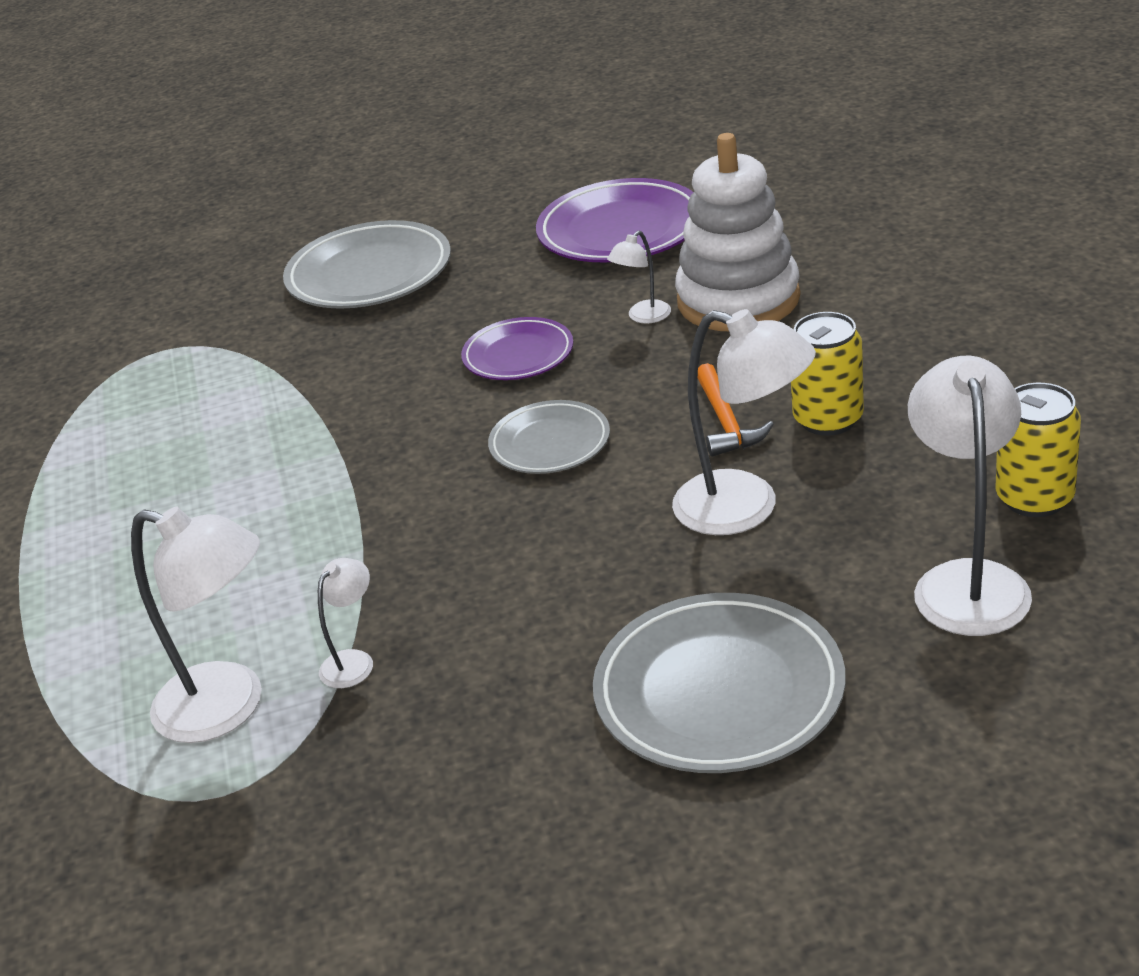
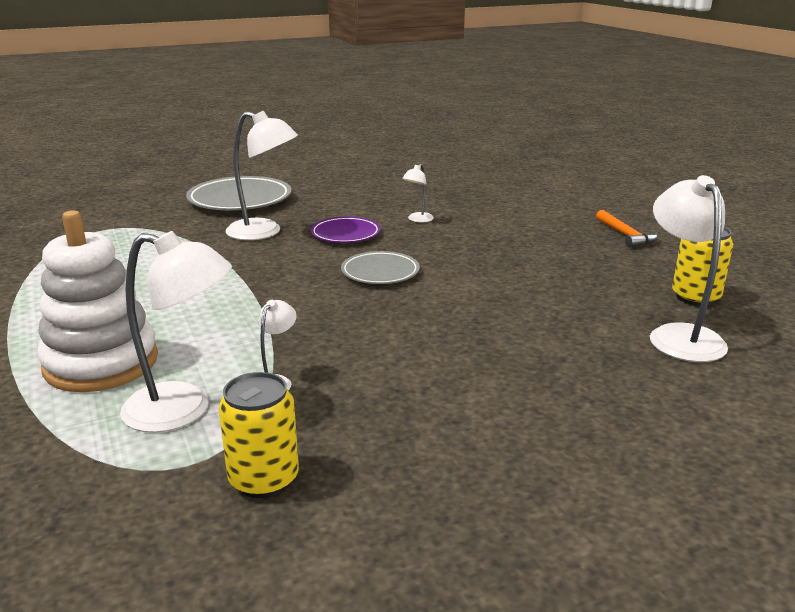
camera: 15 degrees left, 10 degrees down
(621, 230) = (389, 186): purple plate -> none
(719, 692) = (547, 394): grey plate -> none
(726, 422) = (489, 264): orange hammer -> orange hammer (626, 235)
(738, 300) = (472, 214): white stacking toy -> white stacking toy (101, 363)
(746, 509) = (520, 302): white lamp -> white lamp (264, 232)
(828, 419) = (551, 263): yellow can -> yellow can (264, 479)

